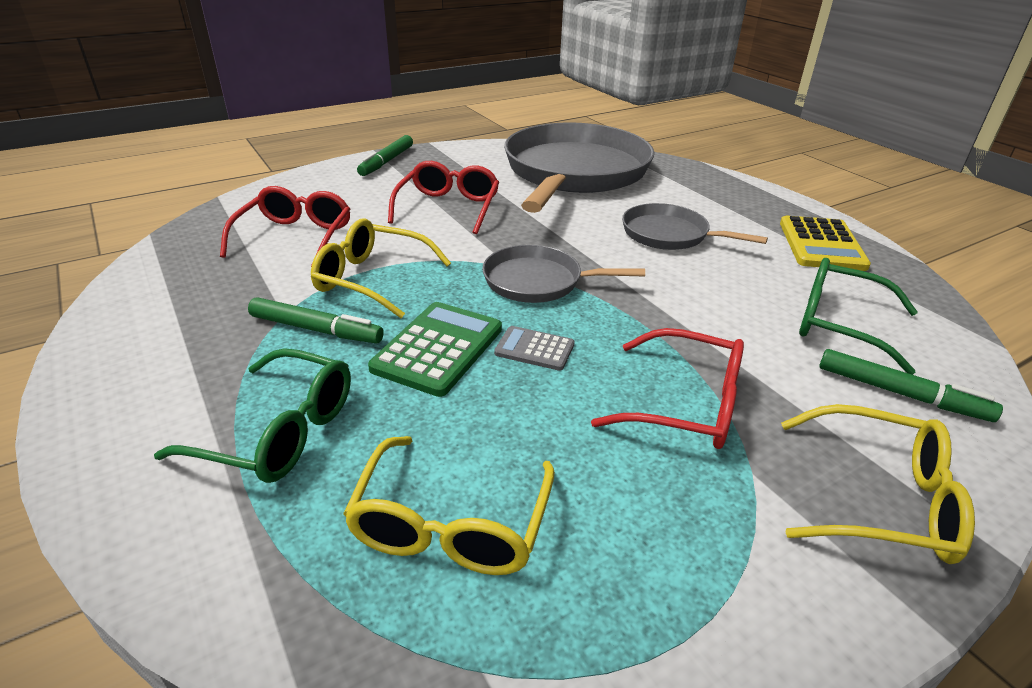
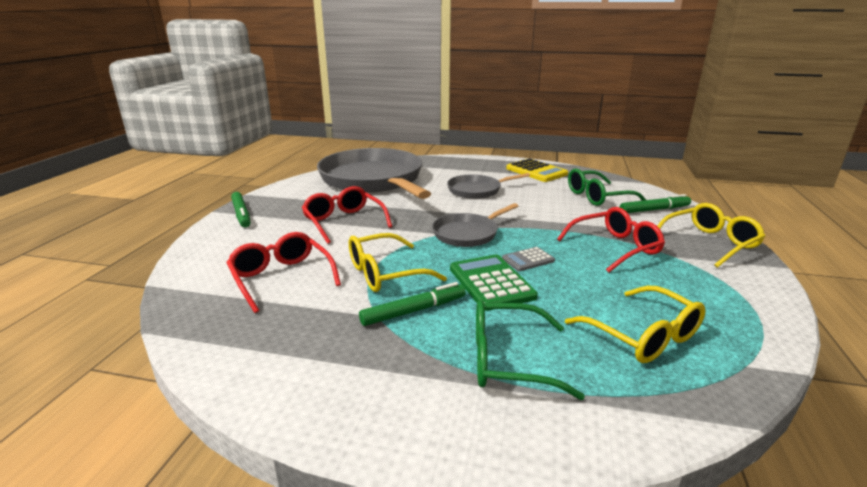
camera: 45 degrees left, 10 degrees down
(279, 432) = (508, 360): green glasses -> green glasses turned 150 degrees counterclockwise

